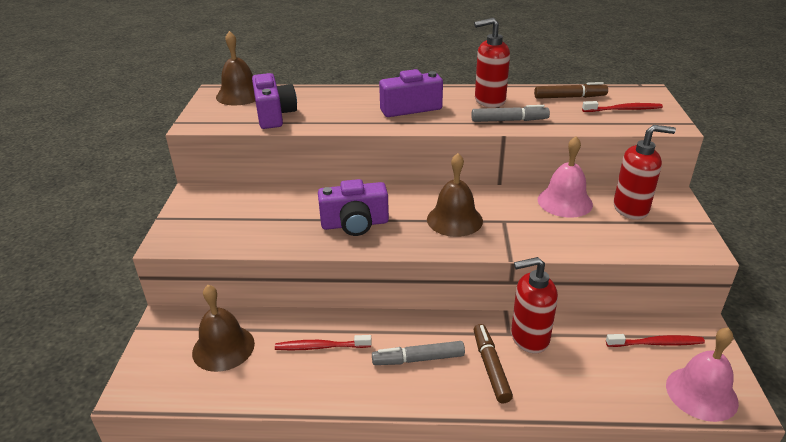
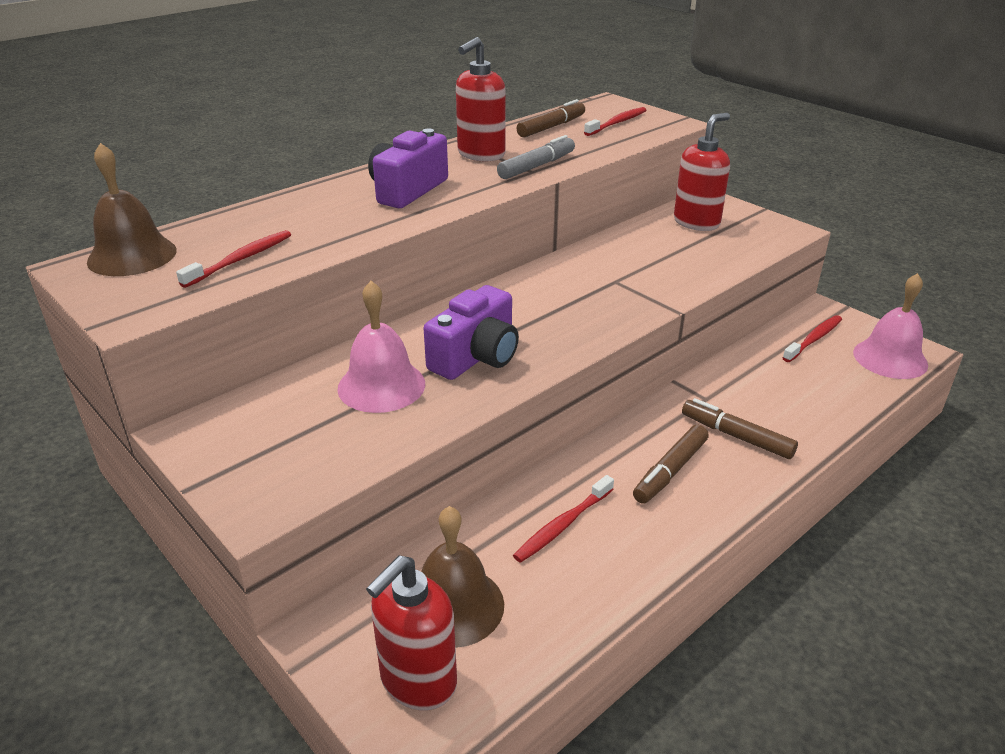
camera: 45 degrees left, 0 degrees up
(274, 115) = (241, 259): purple camera -> red toothbrush
(418, 359) = (670, 471): grey marker -> brown marker
(454, 220) = (570, 302): brown bell -> none
(529, 338) = (726, 392): red soap dispenser -> red soap dispenser (417, 681)
(565, 202) = (637, 240): pink bell -> pink bell (381, 386)

